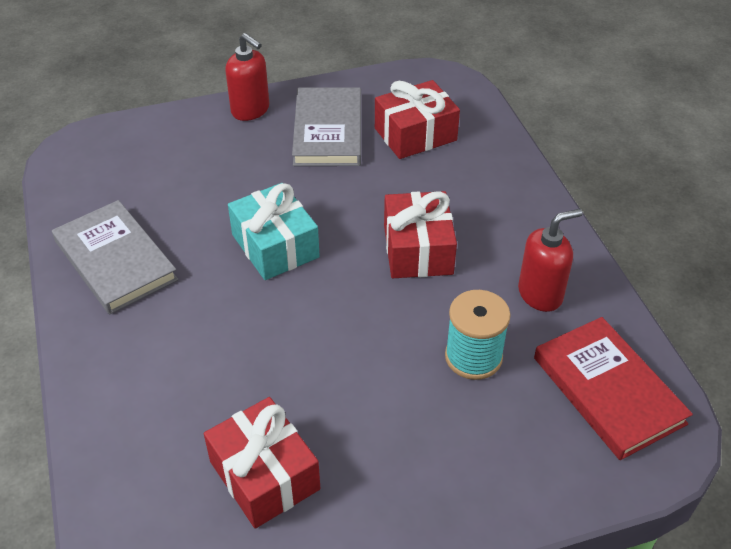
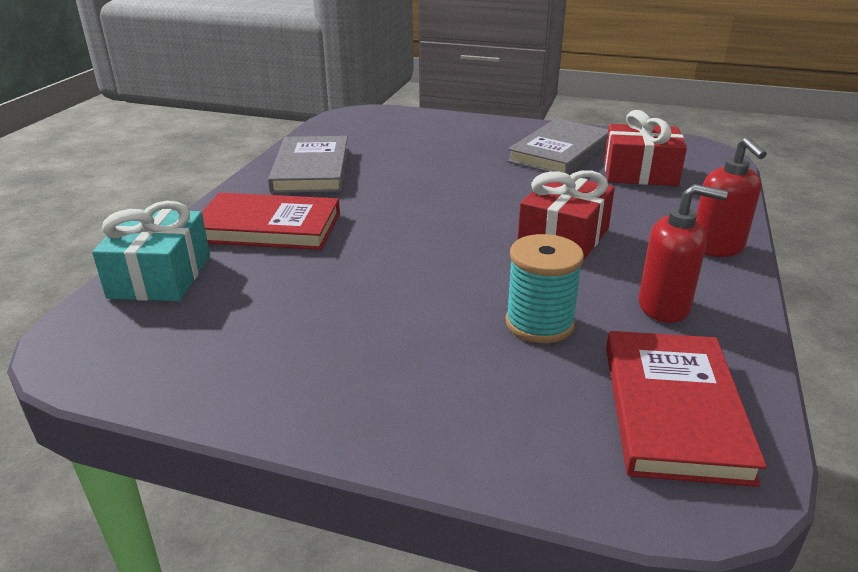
camera: 35 degrees right, 15 degrees down
(158, 361) = (268, 227): none -> red book
(250, 110) = (508, 127): red soap dispenser -> red soap dispenser (717, 248)
(264, 475) = (255, 322): red gift -> none
(275, 246) = (438, 197): turquoise gift -> turquoise gift (160, 276)

